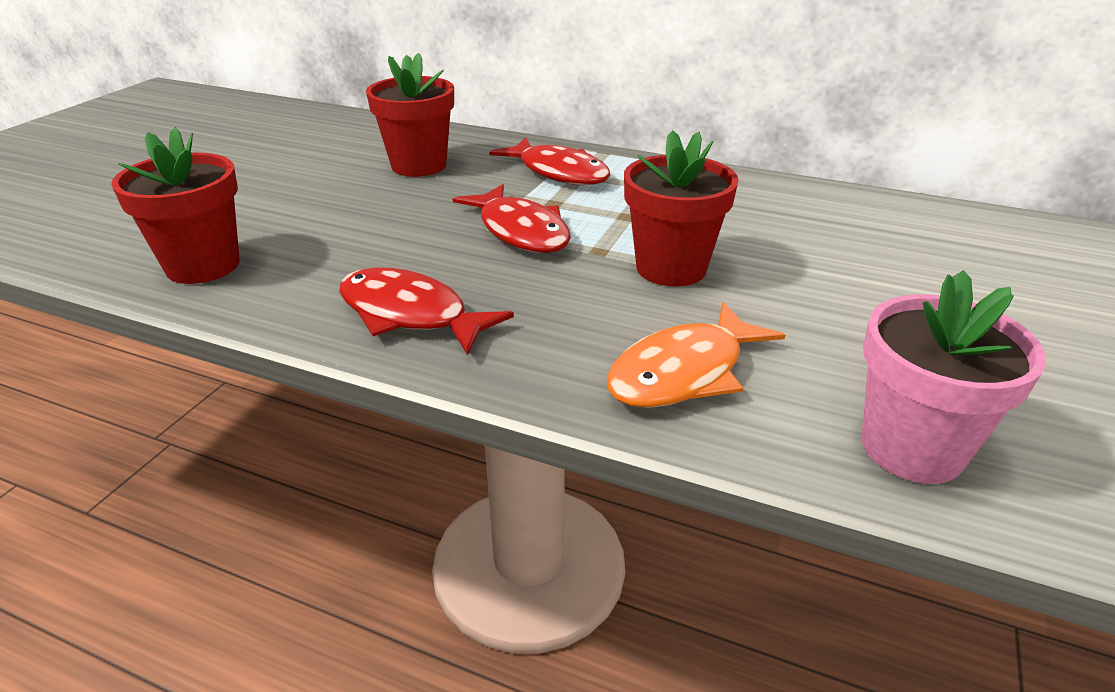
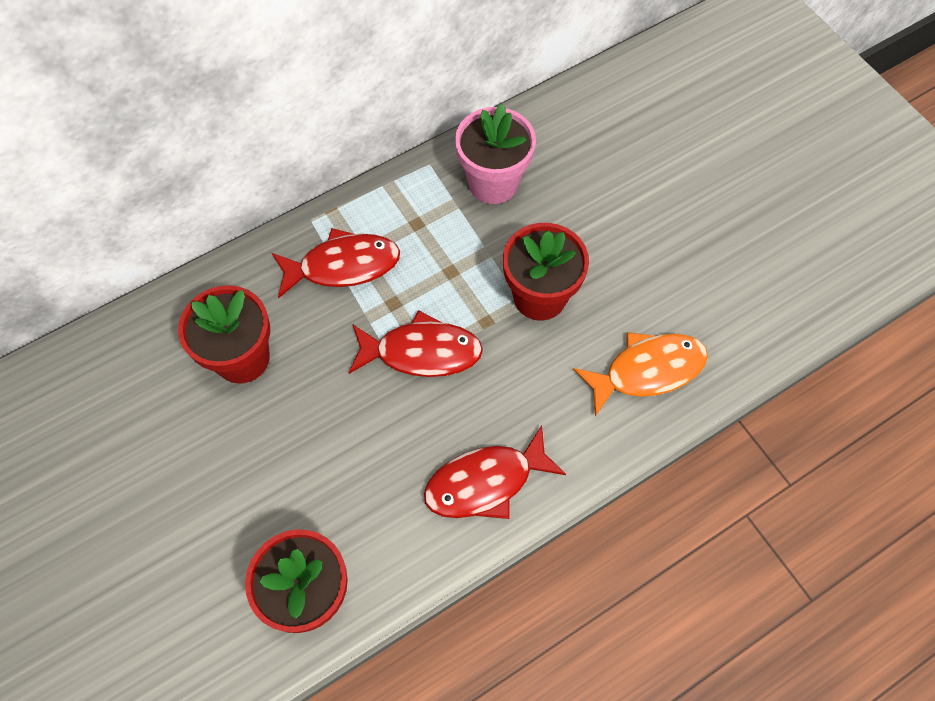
camera: 55 degrees left, 30 degrees up
(684, 372) = (647, 370): orange fish -> orange fish turned 105 degrees counterclockwise
(912, 448) = (766, 318): pink flower pot -> pink flower pot (493, 183)

